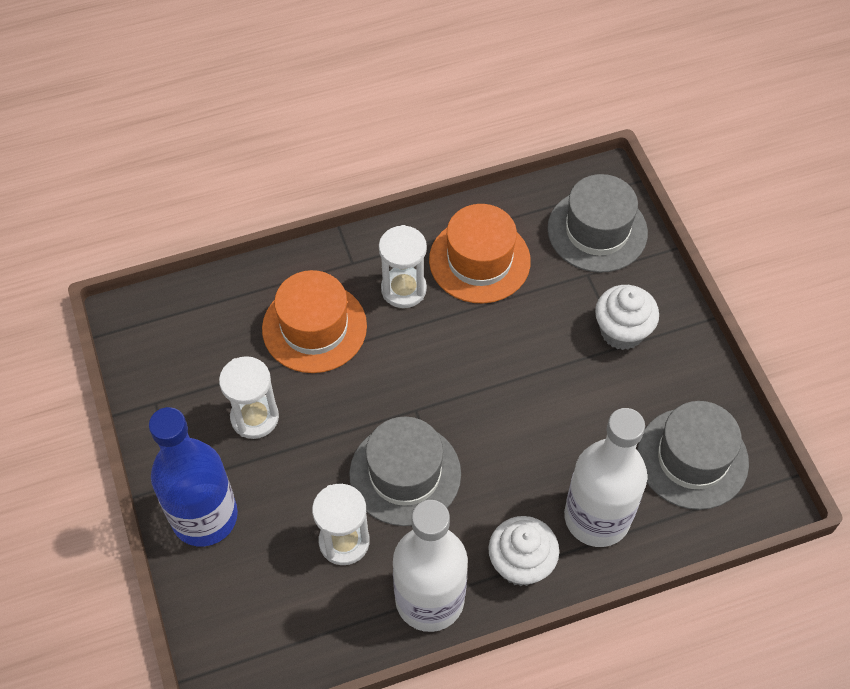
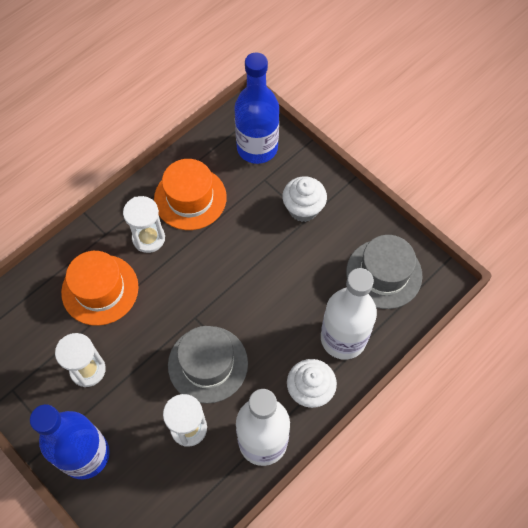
camera: 25 degrees left, 5 degrees up
(597, 231) = (257, 148): grey hat -> blue bottle

